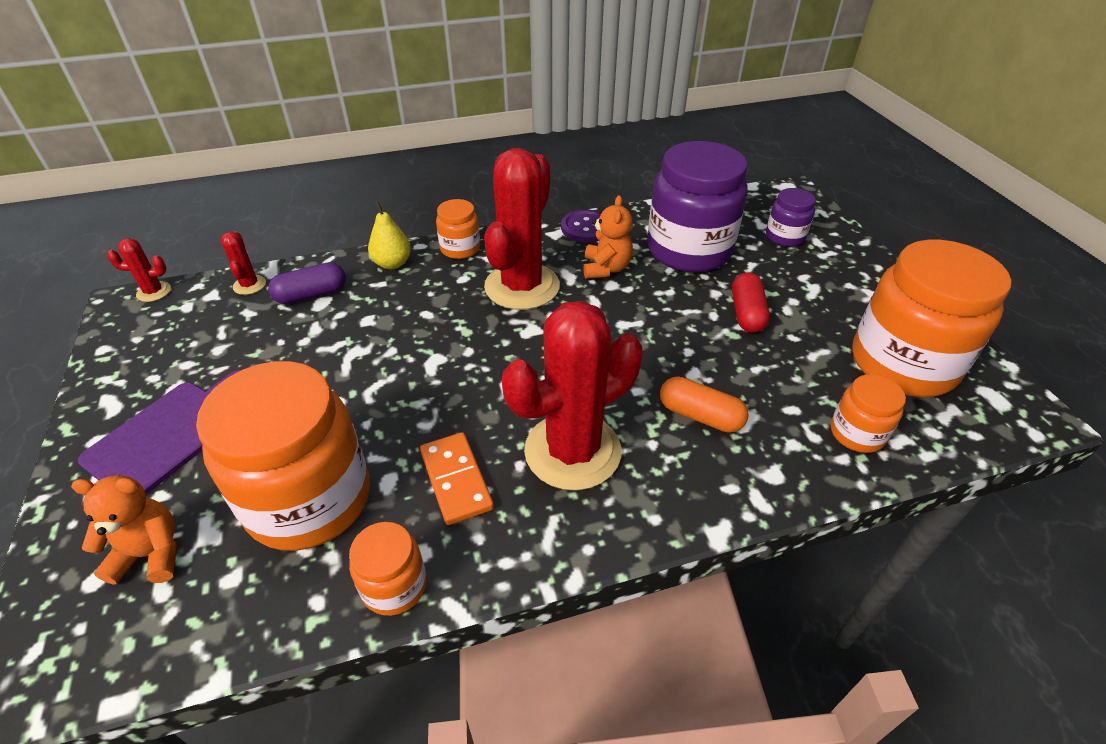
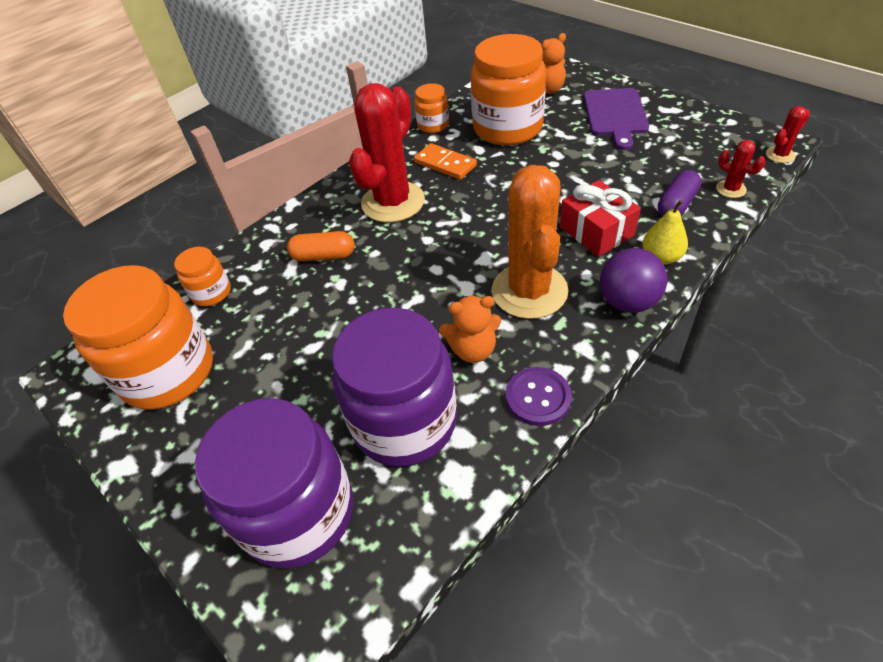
camera: 155 degrees right, 5 degrees up
(408, 306) = (596, 231): none -> red gift
(460, 249) = (627, 302): orange jar -> purple ball
(522, 286) = (529, 291): red cactus -> orange cactus
(606, 268) = (473, 349): orange teddy bear -> orange teddy bear turned 75 degrees counterclockwise
(746, 313) = (315, 362): red capsule -> none
(785, 237) = (298, 512): purple jar -> purple jar, size x2.11

